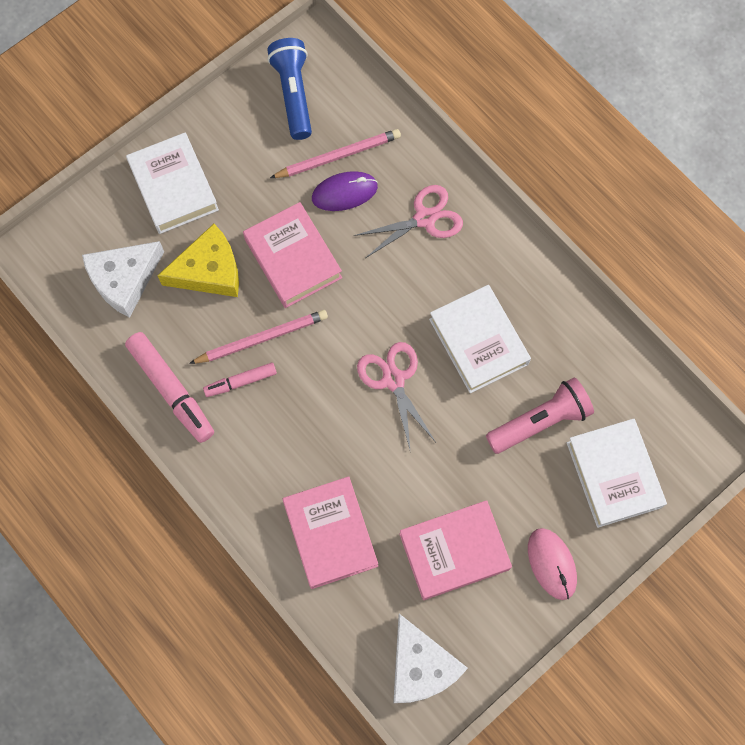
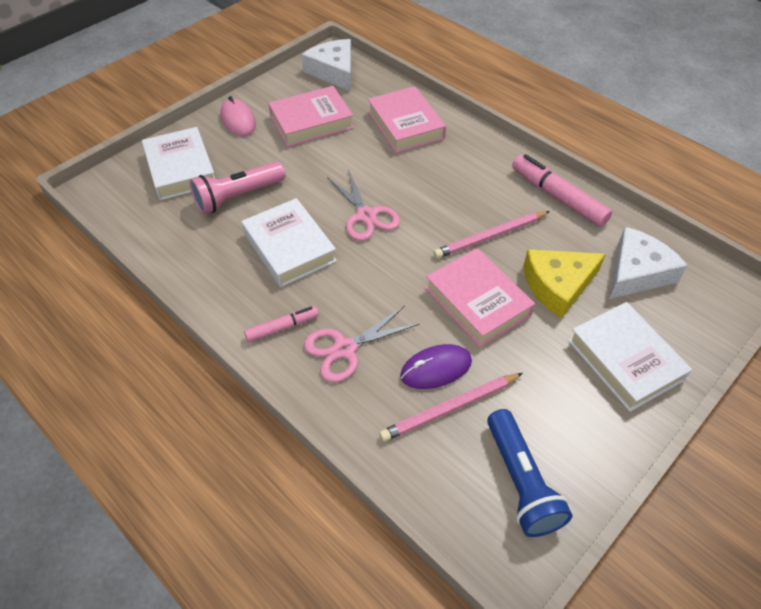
camera: 175 degrees right, 20 degrees down
(240, 382) = (500, 206): pink marker -> pink marker (282, 327)

